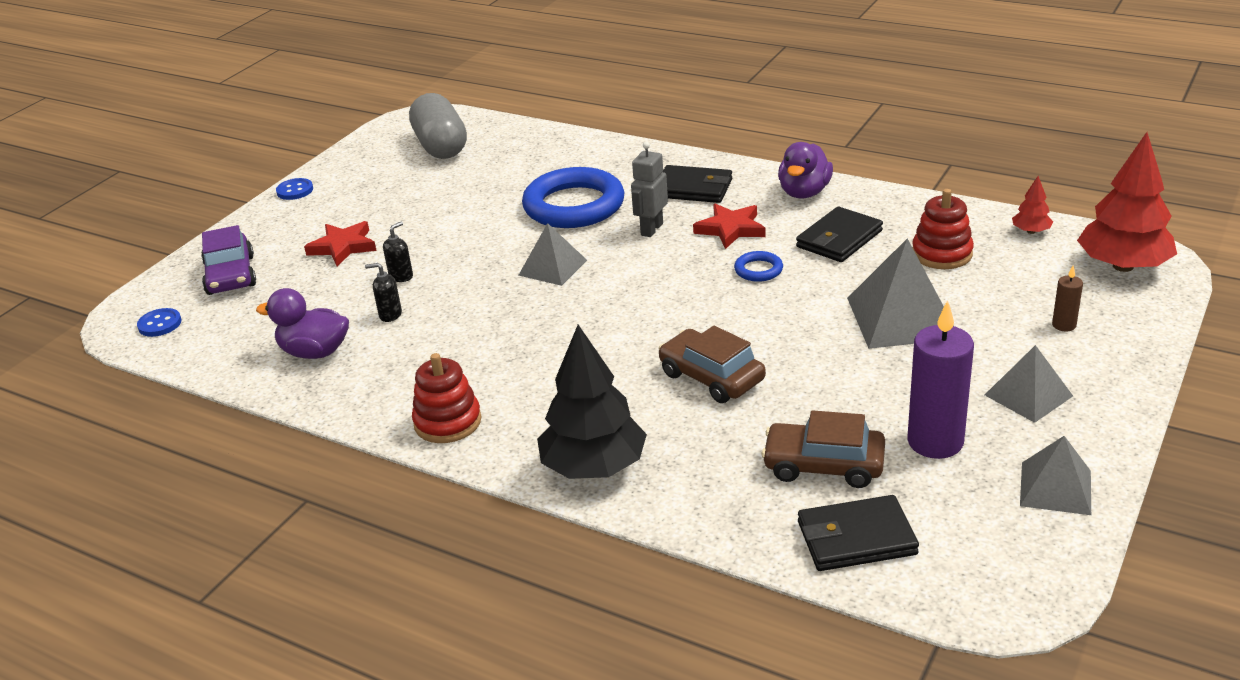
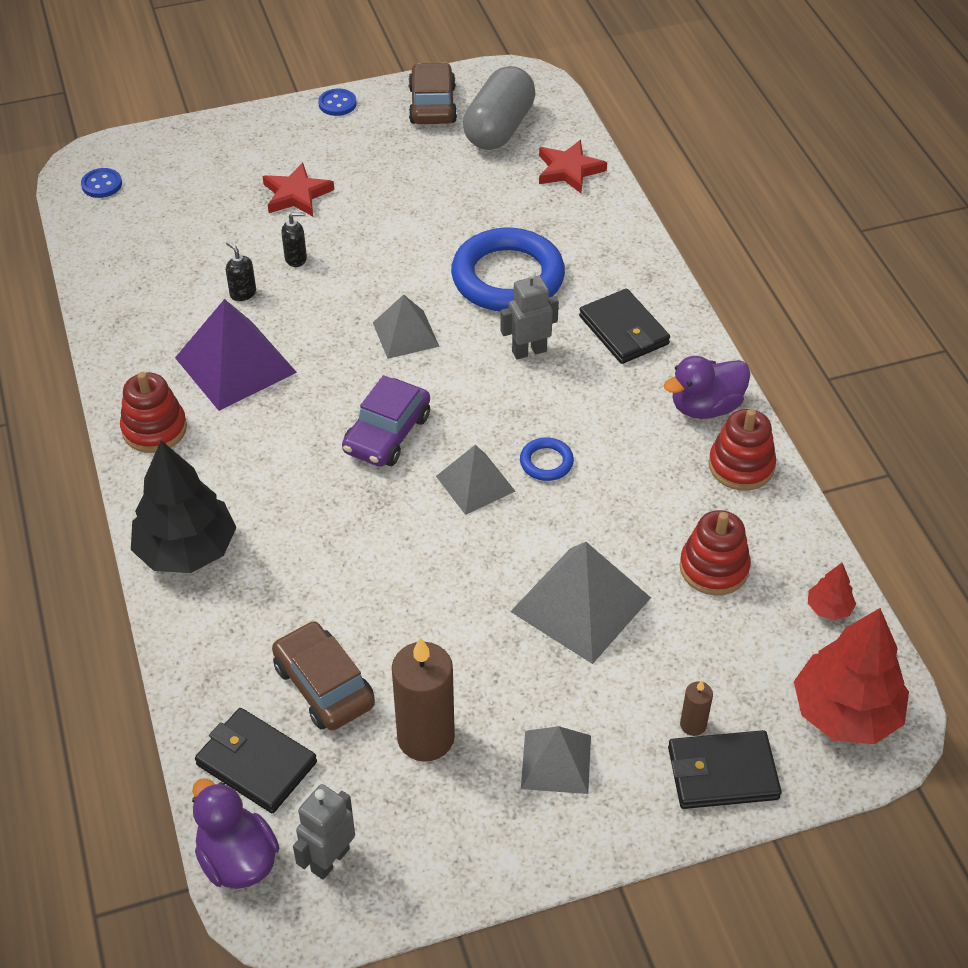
camera: 40 degrees right, 15 degrees up
(230, 275) = (195, 168): purple car -> purple car (387, 433)
(315, 352) = (157, 291): purple duck -> purple duck (237, 859)
(452, 352) = (235, 365): none -> purple pyramid
(711, 377) = (365, 539): brown car -> brown car (432, 105)
(730, 229) = (588, 400): red star -> red star (569, 170)
(839, 239) = (656, 482): black wallet -> black wallet (722, 773)
(871, 204) = (741, 466): none -> red stacking toy
(935, 442) = (425, 737): purple candle -> brown candle
(997, 547) = (329, 859): none -> grey robot
(1055, 488) = (444, 855): grey pyramid -> grey pyramid (475, 483)

